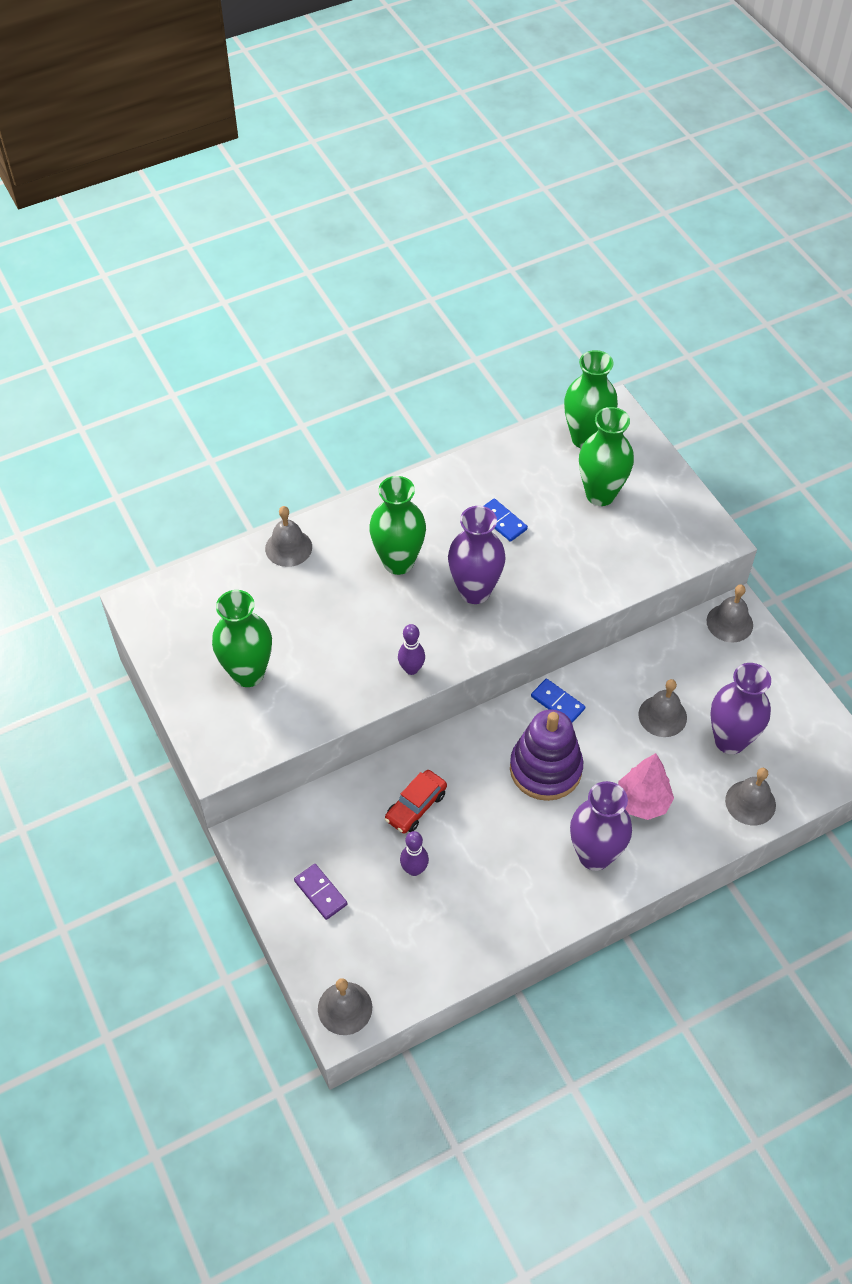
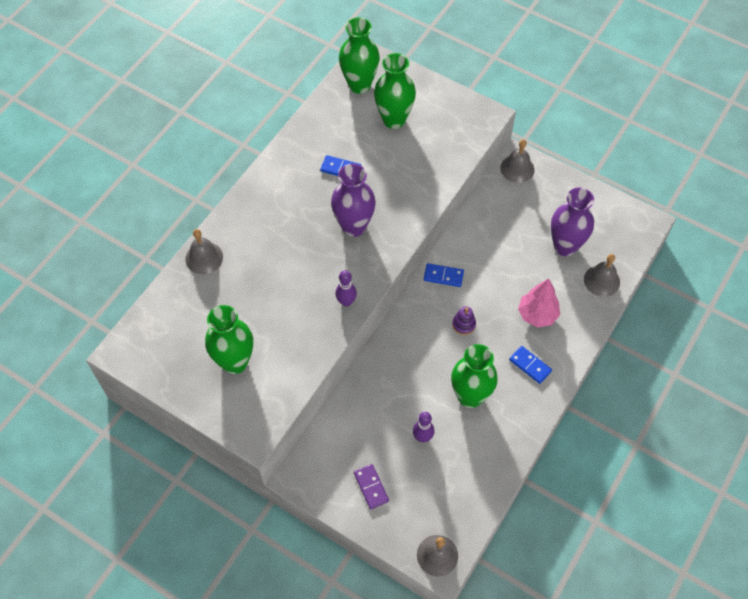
camera: 30 degrees left, 5 degrees up
(320, 892) = (371, 487): purple domino -> purple domino turned 45 degrees clockwise
(398, 562) = (288, 231): green vase -> green vase (470, 396)
(416, 806) = (396, 394): red car -> none
(545, 769) = (463, 324): purple stacking toy -> purple stacking toy, size x0.44
(594, 855) = (530, 365): purple vase -> blue domino
(662, 716) = (514, 251): grey bell -> none

